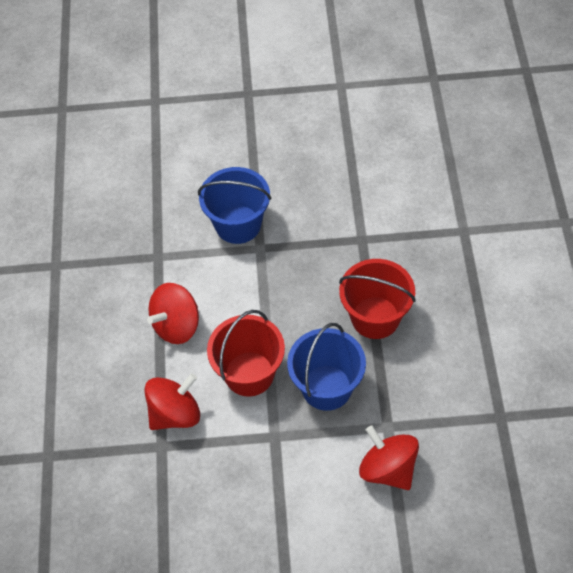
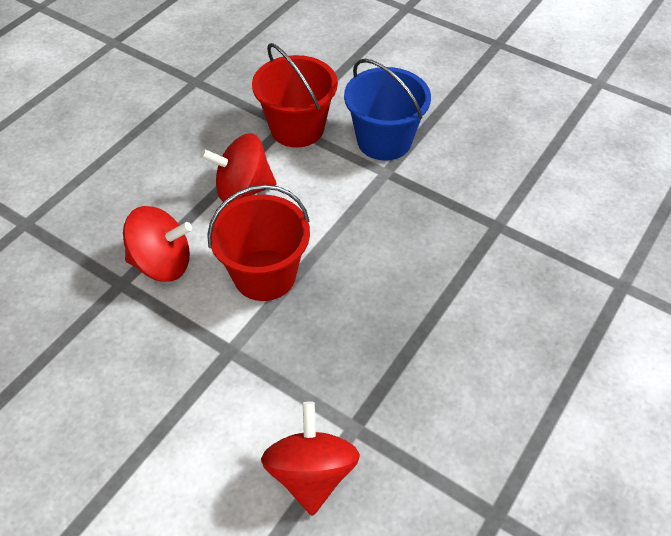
camera: 35 degrees right, 5 degrees down
(326, 387) = (327, 341): blue bucket -> none
(375, 317) = (443, 307): red bucket -> red bucket (297, 128)

